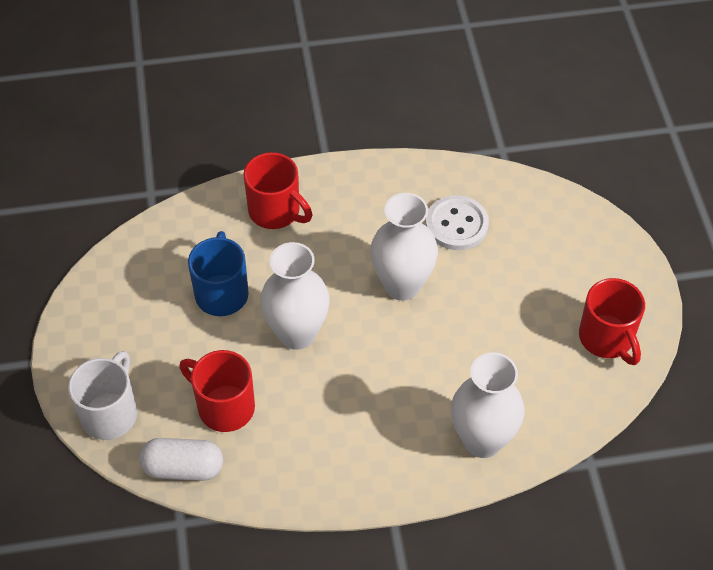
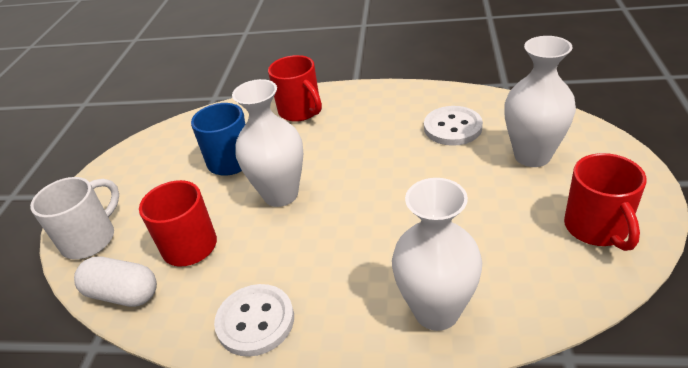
camera: 20 degrees right, 15 degrees down
(326, 474) = (255, 321): none -> white button
(402, 285) = (390, 167): white vase -> white vase (532, 156)

